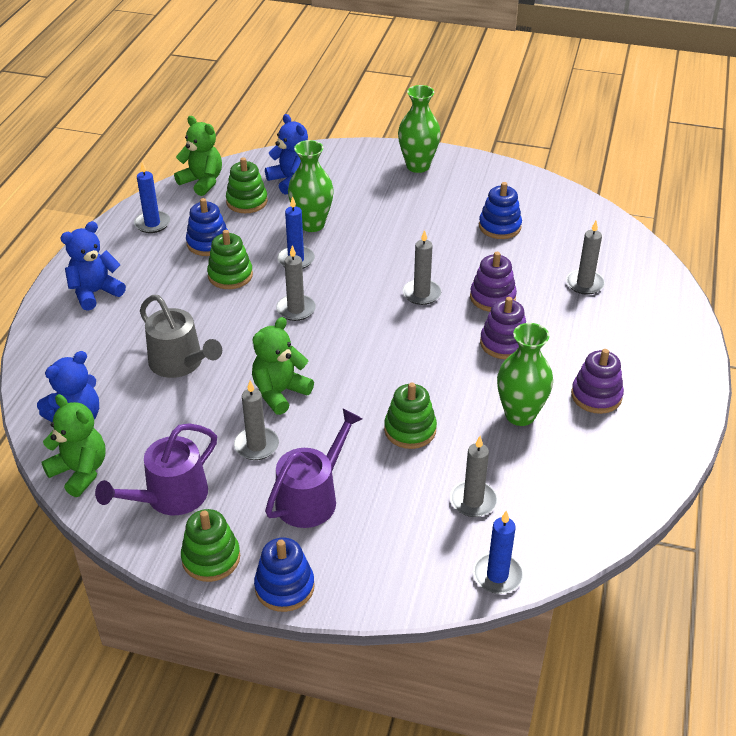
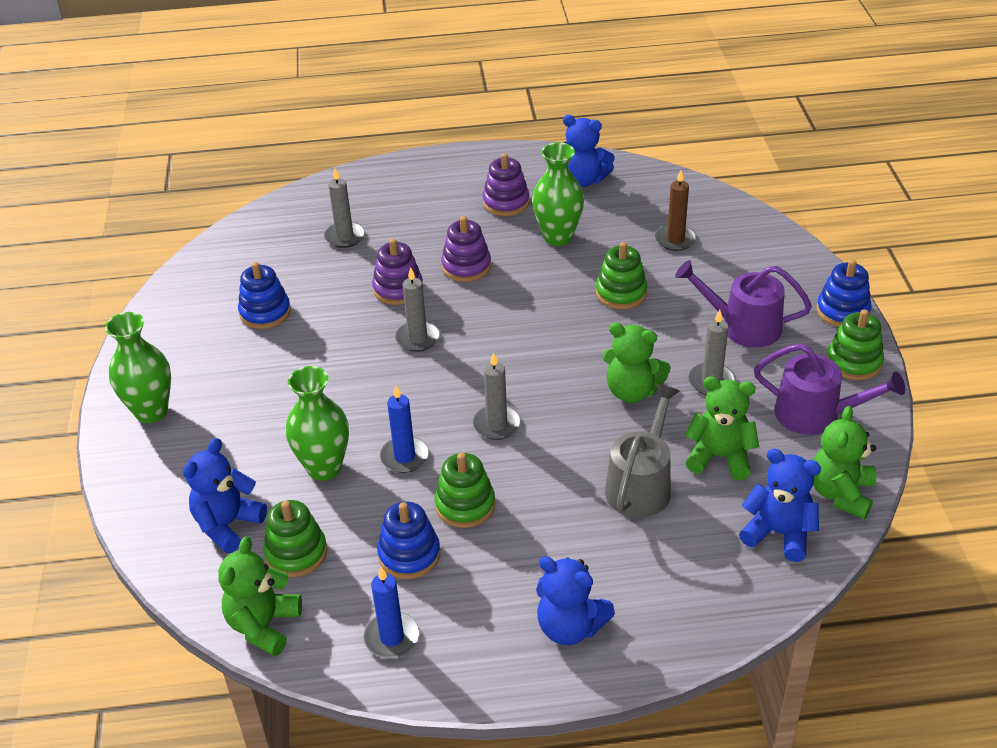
camera: 110 degrees left, 0 degrees up
(172, 416) = (720, 457): none -> green teddy bear
(473, 501) = (675, 239): grey candle -> brown candle
(497, 575) = (738, 212): blue candle -> none
(615, 466) = (583, 180): none -> blue teddy bear

